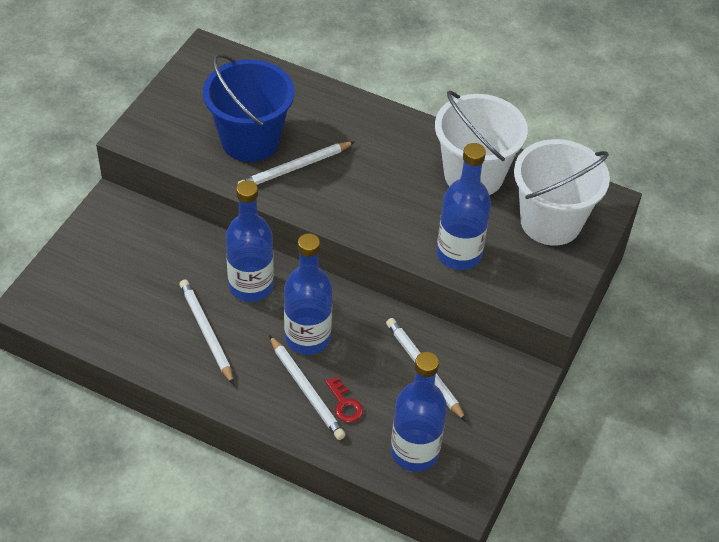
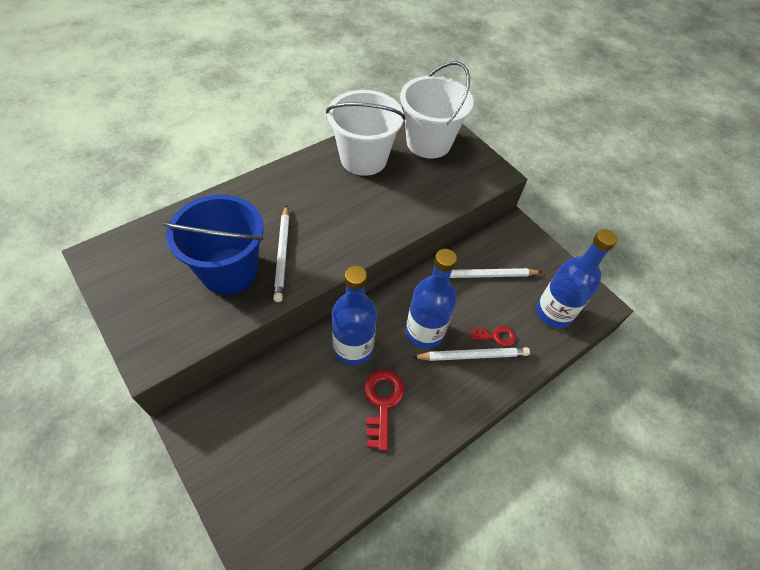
camera: 65 degrees left, 5 degrees up
(206, 332) = (382, 403): white pencil -> red key
(459, 254) = (430, 199): blue bottle -> none

